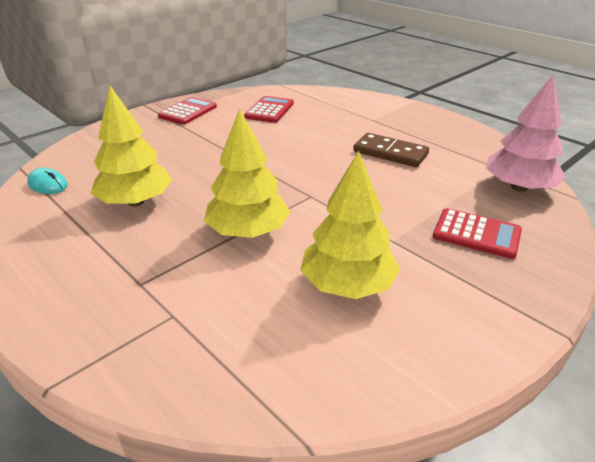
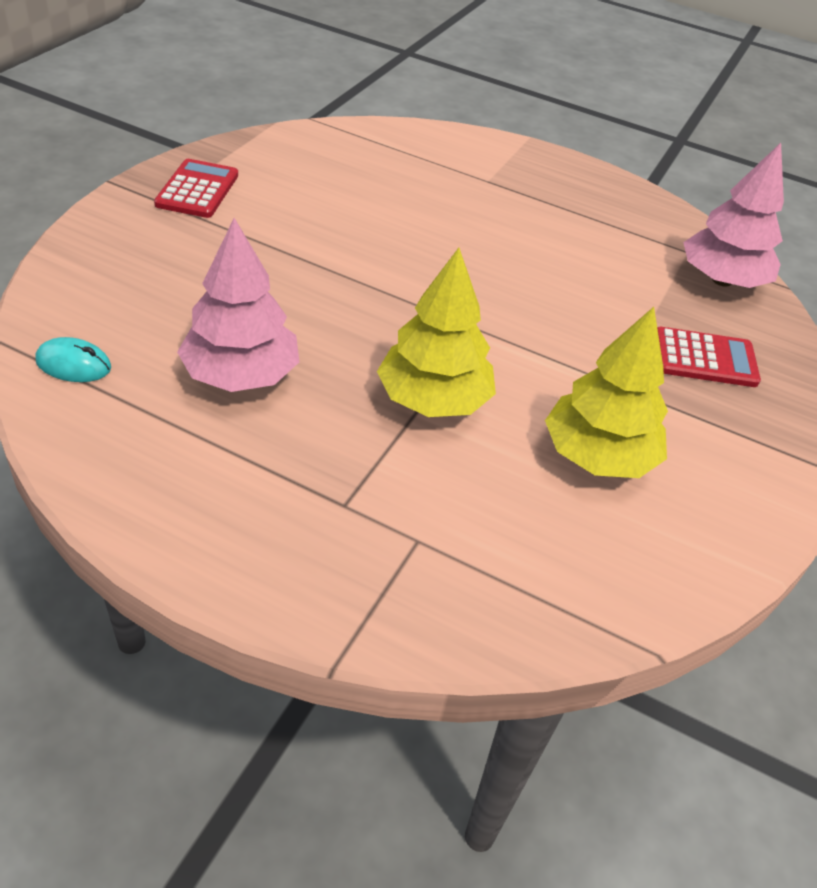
camera: 25 degrees left, 10 degrees up
(136, 202) = (241, 375): yellow tree -> pink tree
(269, 110) = (328, 175): red calculator -> none
(390, 153) = (544, 241): brown domino -> none

